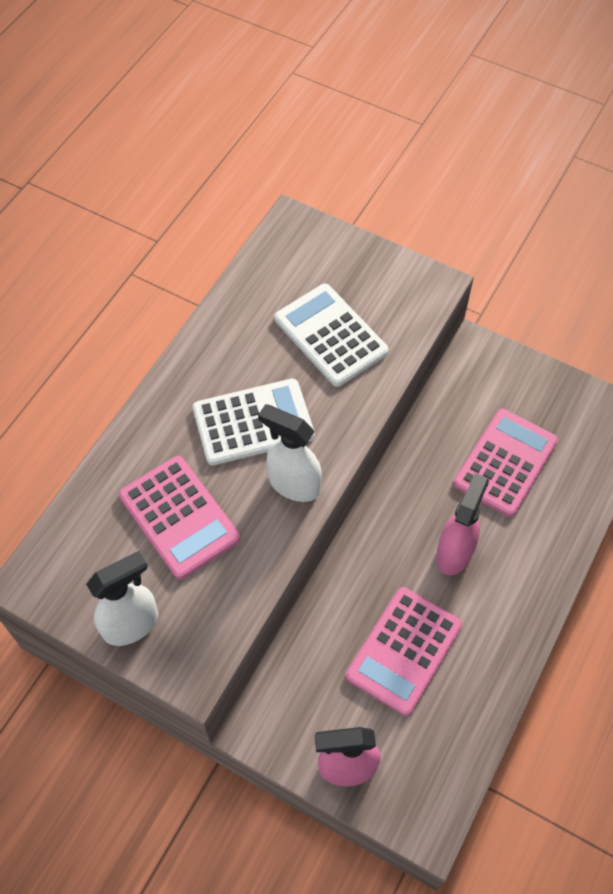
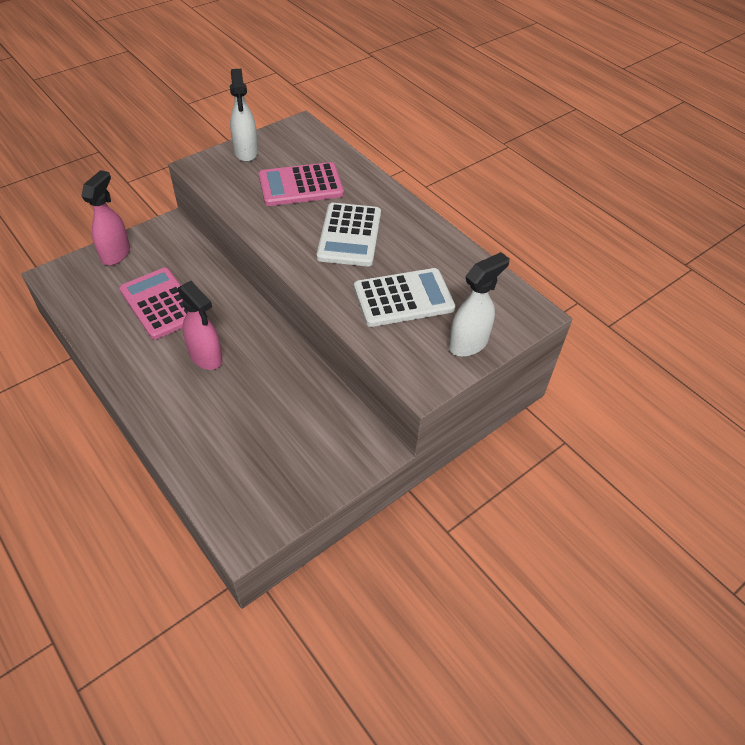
camera: 110 degrees right, 10 degrees down
(293, 484) = (288, 239): white spray bottle -> white spray bottle (468, 343)
(505, 462) = (256, 421): pink calculator -> none

